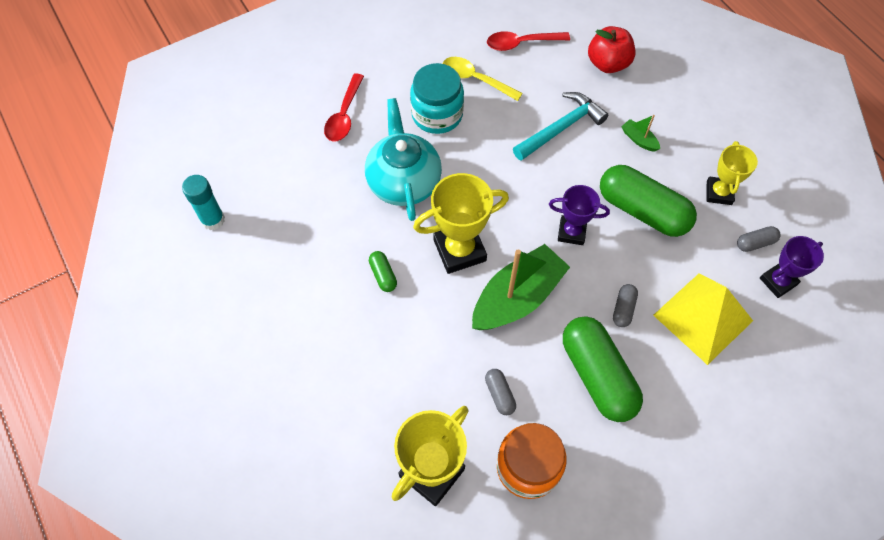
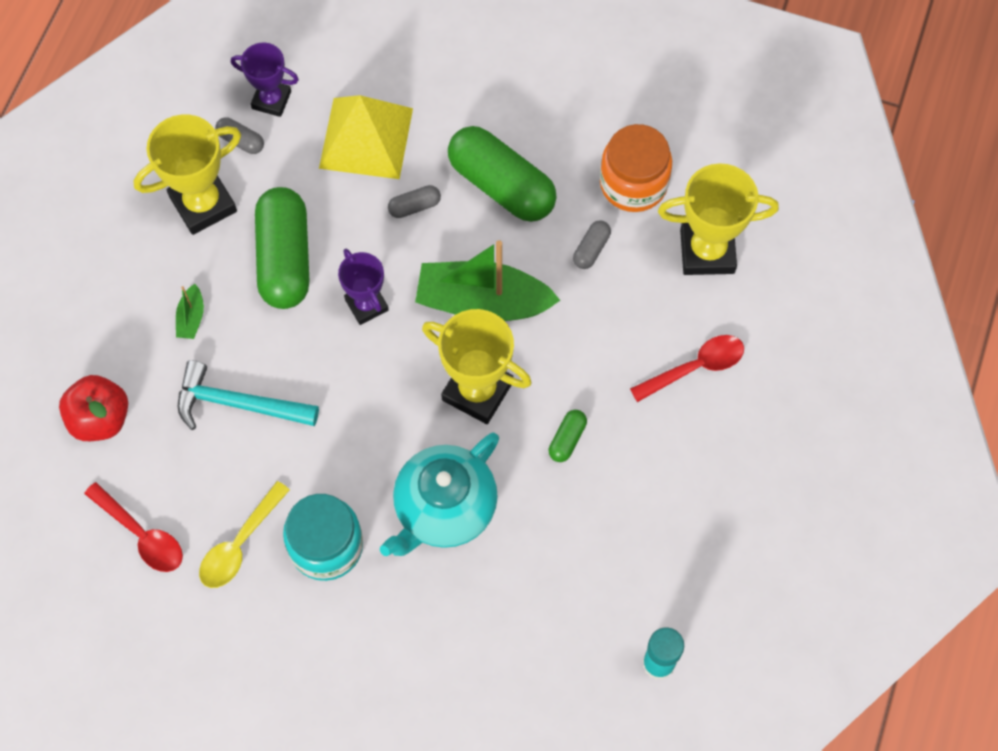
camera: 130 degrees left, 5 degrees up
(344, 115) = (411, 647): red spoon -> red spoon (695, 367)
(475, 79) = (240, 544): yellow spoon -> yellow spoon turned 45 degrees clockwise
(597, 375) = (501, 185): green capsule -> green capsule turned 75 degrees counterclockwise
(719, 193) = (203, 204): yellow trophy -> yellow trophy, size x1.59

